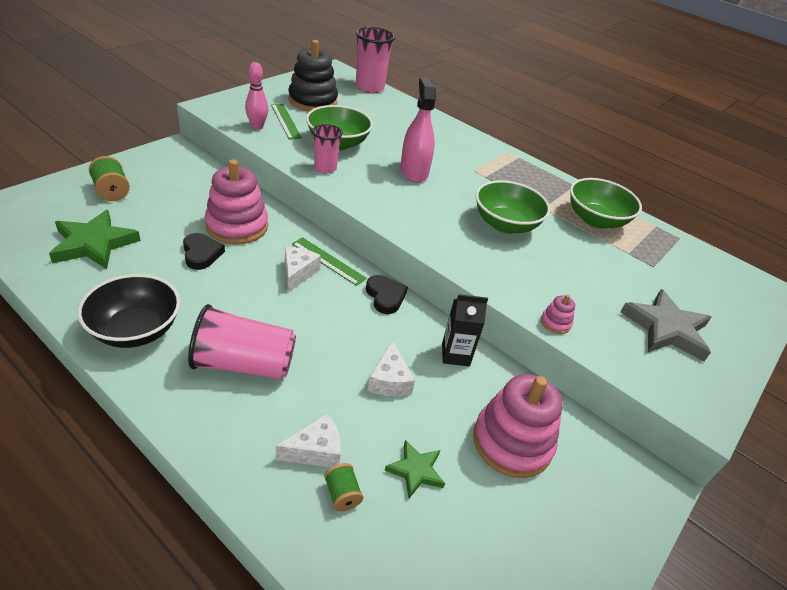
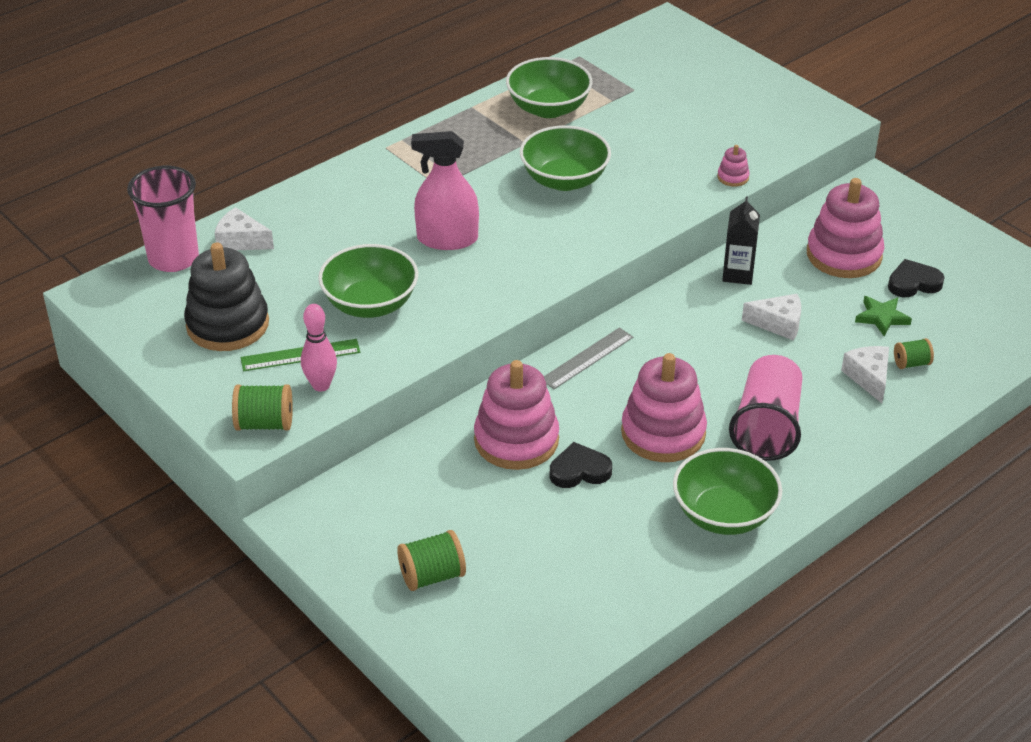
camera: 75 degrees left, 0 degrees up
(94, 244) = (564, 575): green star -> none
(136, 330) = (724, 514): black bowl -> green bowl
(223, 110) = (264, 424): none -> green spool
(240, 298) = (663, 433): none -> pink stacking toy
(298, 273) = (613, 384): white cheese -> white cheese (241, 241)
(325, 168) = (442, 319): pink cup -> none
(328, 261) = (587, 358): green ruler -> grey ruler
(385, 296) = (650, 315): black heart -> black heart (913, 283)
(666, 329) = (732, 109): grey star -> none

